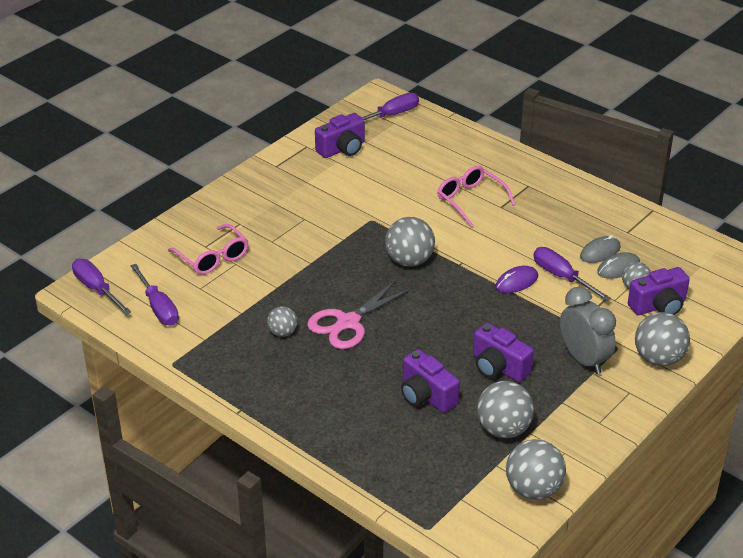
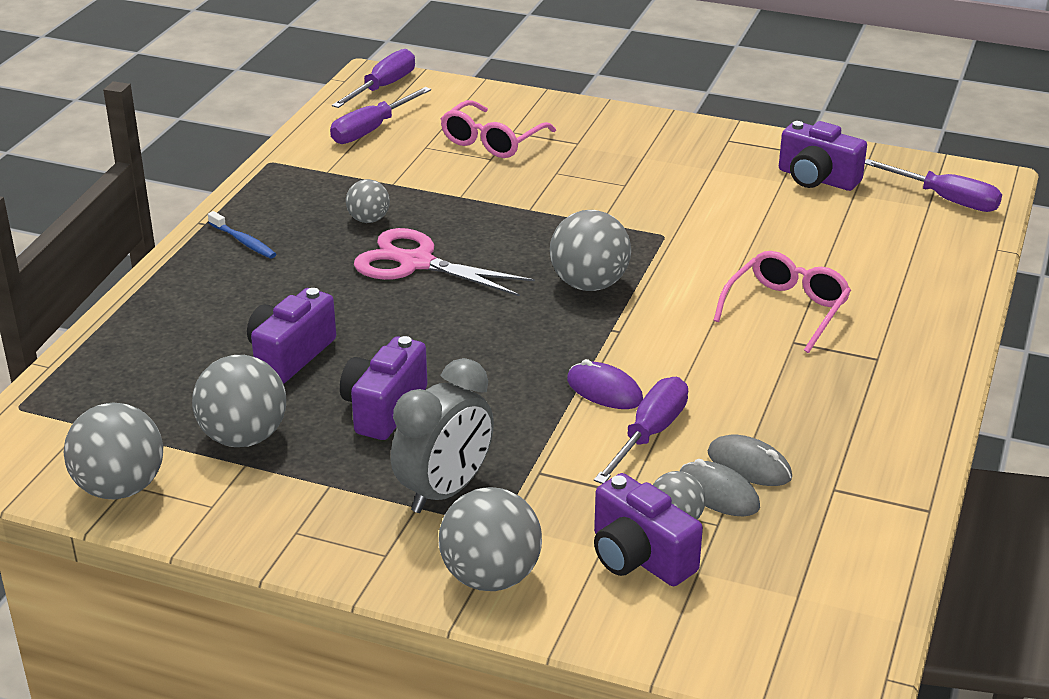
camera: 70 degrees right, 5 degrees down
(277, 394) = (243, 241): none -> blue toothbrush

